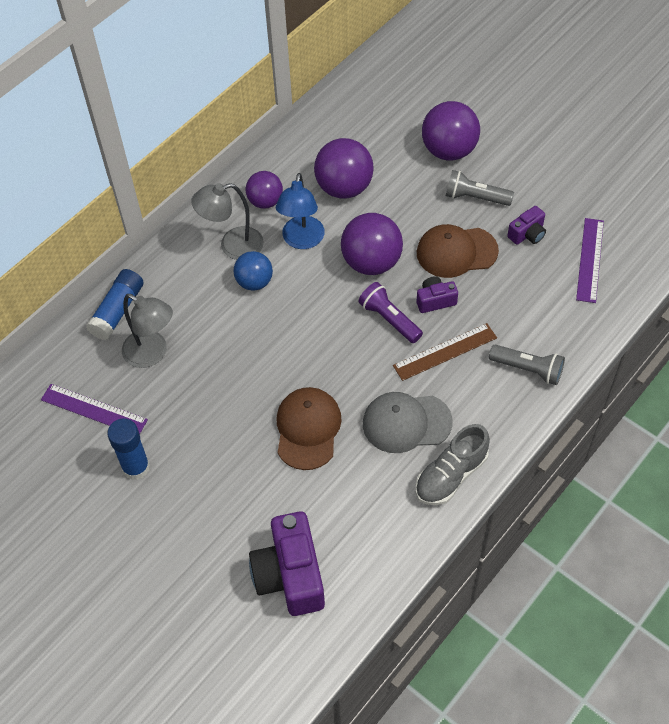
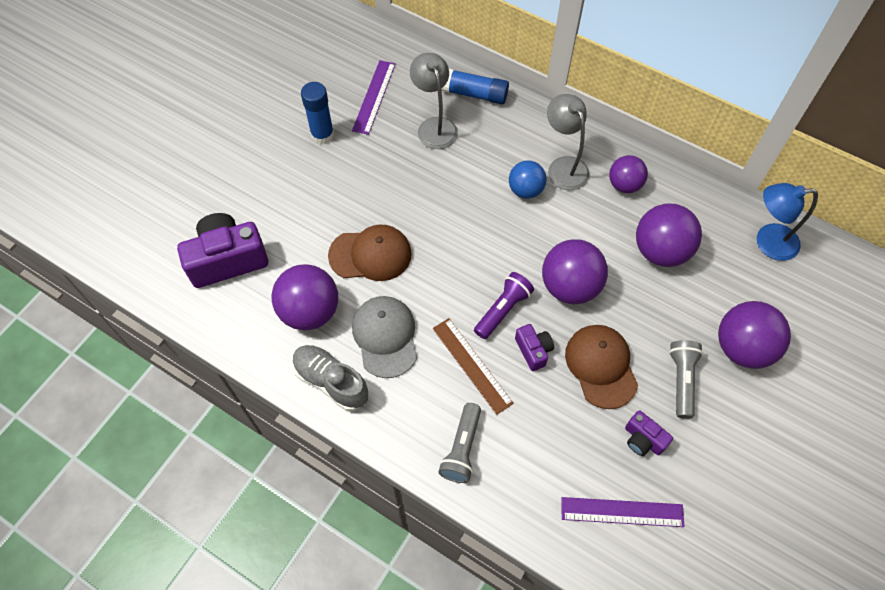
camera: 80 degrees right, 5 degrees up
(152, 354) = (434, 126): grey lamp -> grey lamp turned 135 degrees clockwise
(302, 240) = (583, 222): blue lamp -> blue lamp (767, 242)
(368, 491) = (310, 311): none -> purple ball

